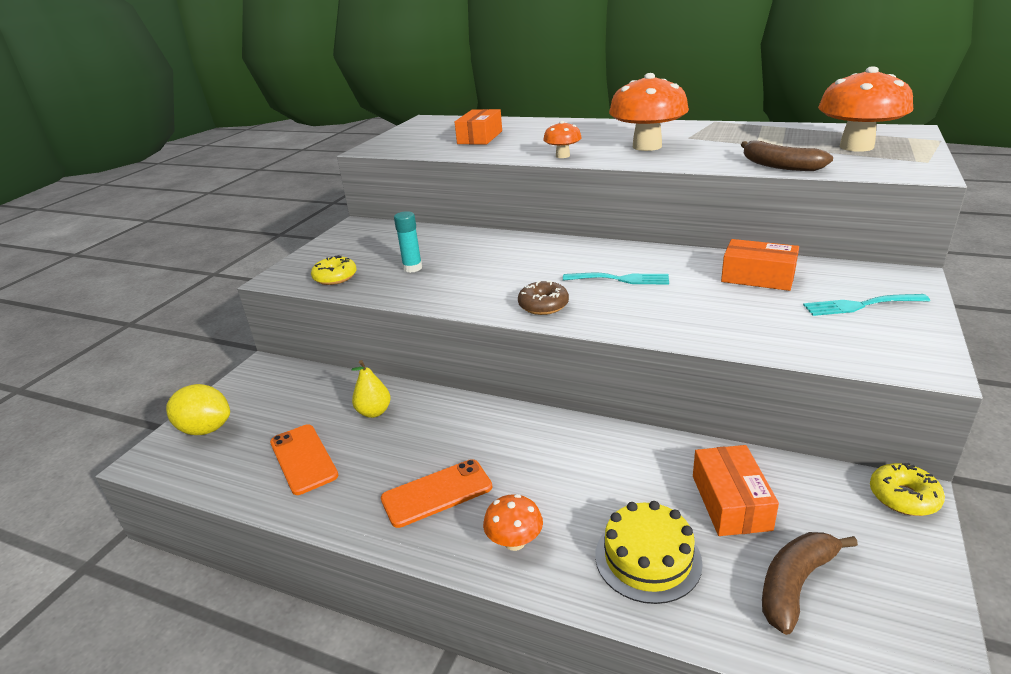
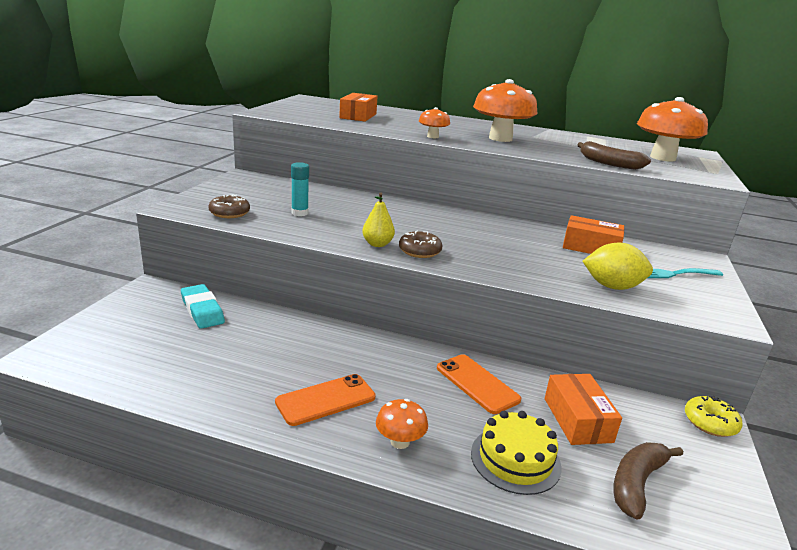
camera: 10 degrees left, 5 degrees down
(205, 429) = (98, 334): yellow lemon -> yellow lemon (612, 287)
(303, 459) = (197, 365): orange phone -> orange phone (477, 383)
(314, 391) = (202, 310): none -> turquoise eraser
(335, 277) = (229, 213): yellow donut -> brown donut
(374, 412) = (261, 331): yellow pear -> yellow pear (377, 244)
(621, 279) = (481, 238): turquoise fork -> none

